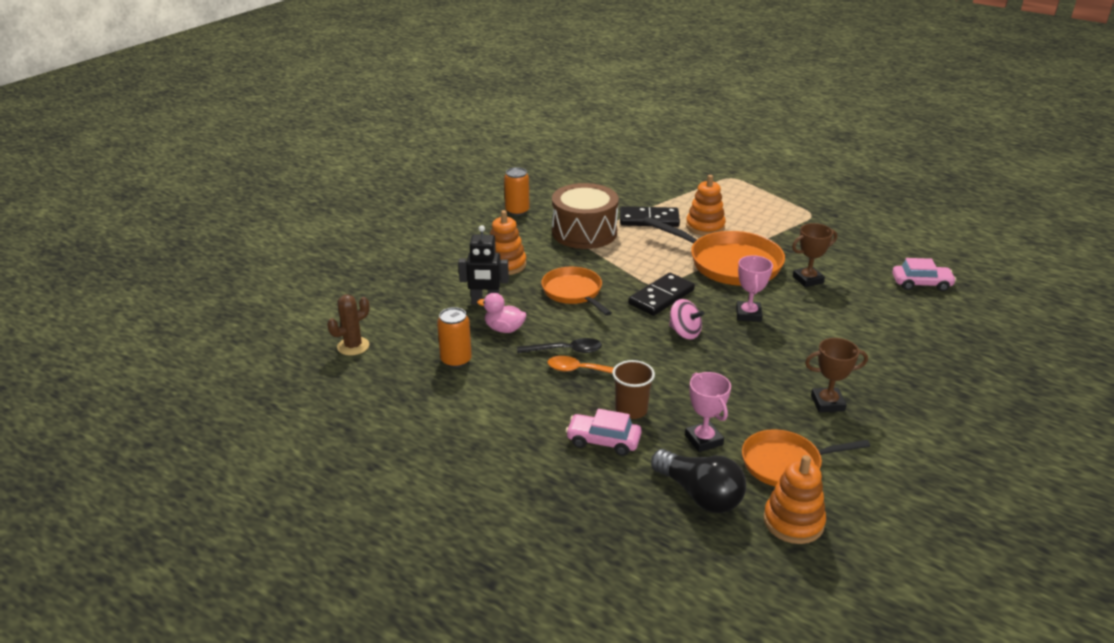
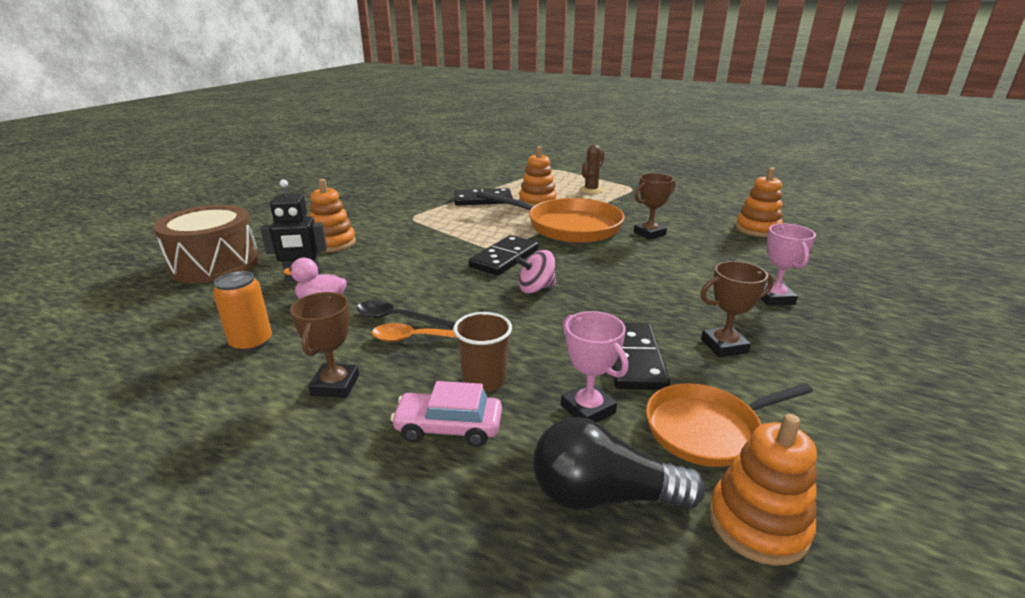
camera: 10 degrees left, 5 degrees down
(353, 346) = (113, 339): brown cactus -> brown cactus (591, 190)
(517, 211) = (351, 201): orange can -> none
(523, 401) = (335, 385): none -> brown trophy
(566, 350) = (397, 318): black spoon -> black spoon turned 150 degrees counterclockwise
(574, 292) = (407, 261): orange pan -> none
(584, 232) = (419, 213): brown drum -> brown drum (215, 264)
(684, 332) = (536, 288): pink spinning top -> pink spinning top turned 135 degrees clockwise
(699, 495) = (603, 495): black light bulb -> black light bulb turned 150 degrees clockwise
(748, 314) = (601, 266): pink trophy -> pink trophy (774, 298)
(749, 406) = (633, 359): none -> black domino
(921, 284) = (757, 229): pink car -> orange stacking toy

